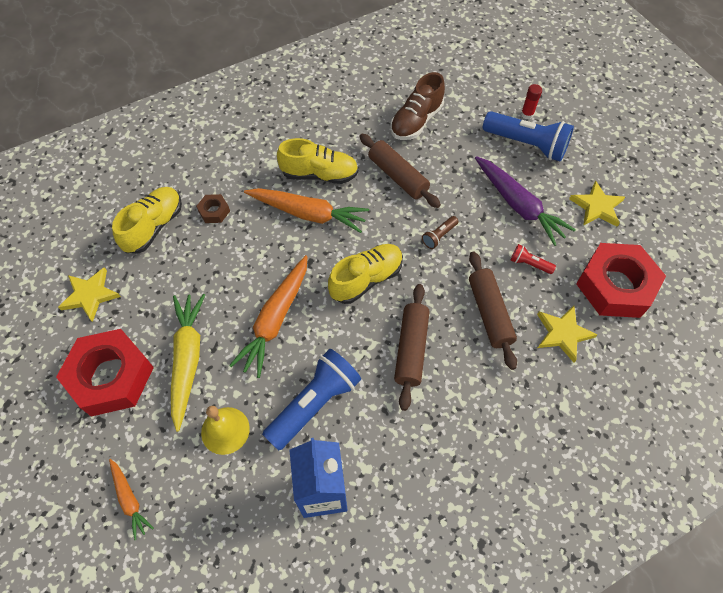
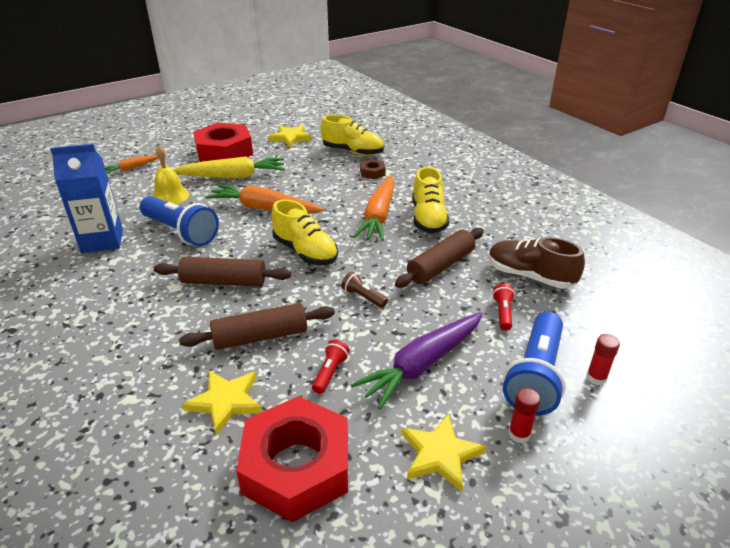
camera: 85 degrees right, 25 degrees down
(461, 148) = (503, 313): none -> red flashlight
(577, 164) = (519, 434): none -> red glue stick

